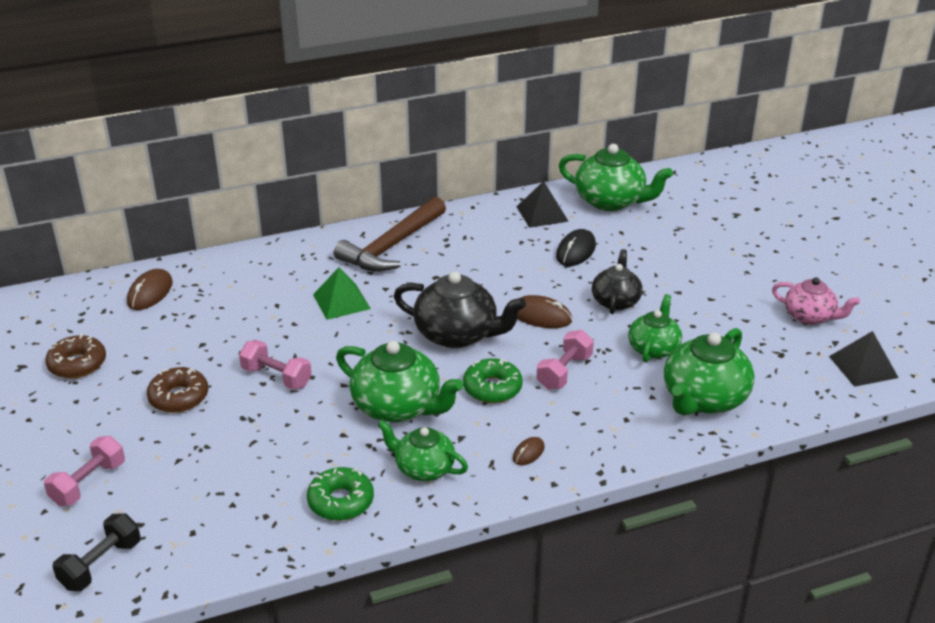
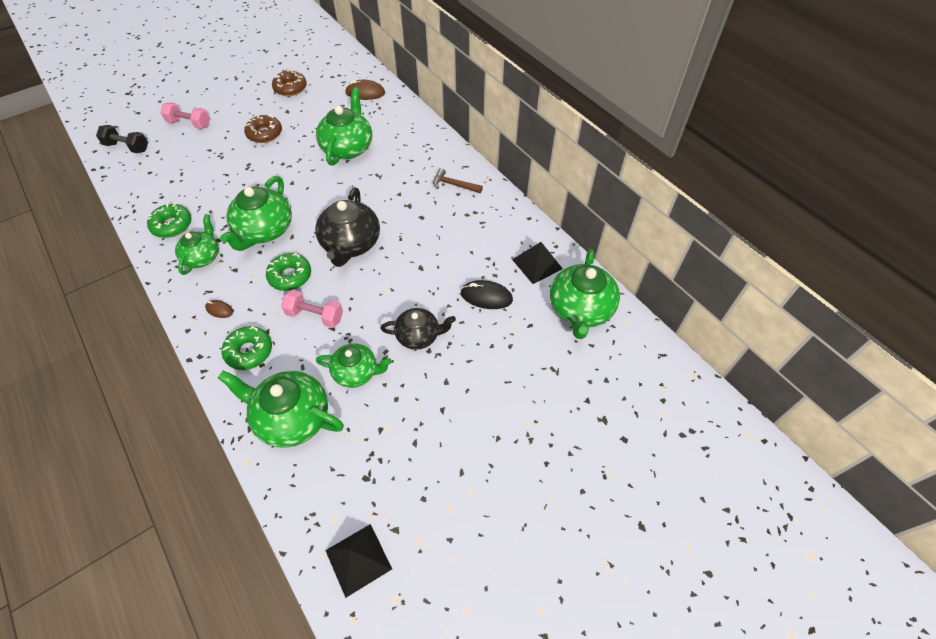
camera: 75 degrees right, 20 degrees up
(267, 320) = (348, 148): none -> green teapot
(276, 377) = (289, 167): pink dumbbell -> none
(341, 301) = (377, 176): green pyramid -> none
(392, 246) = (454, 185): brown hammer -> brown hammer, size x0.49
(540, 316) = (385, 289): brown mouse -> none
(604, 428) = (249, 351): none -> green donut
(810, 316) = (434, 503): pink teapot -> none

